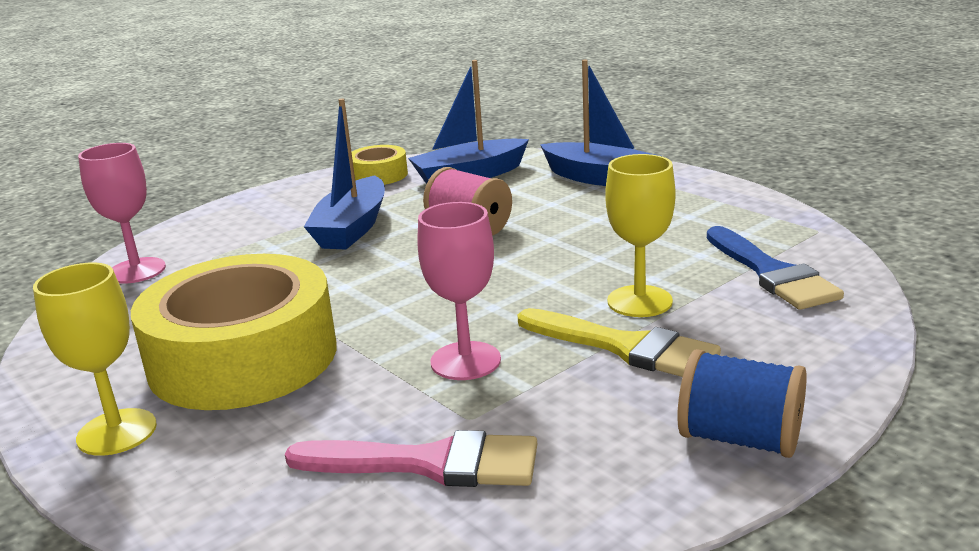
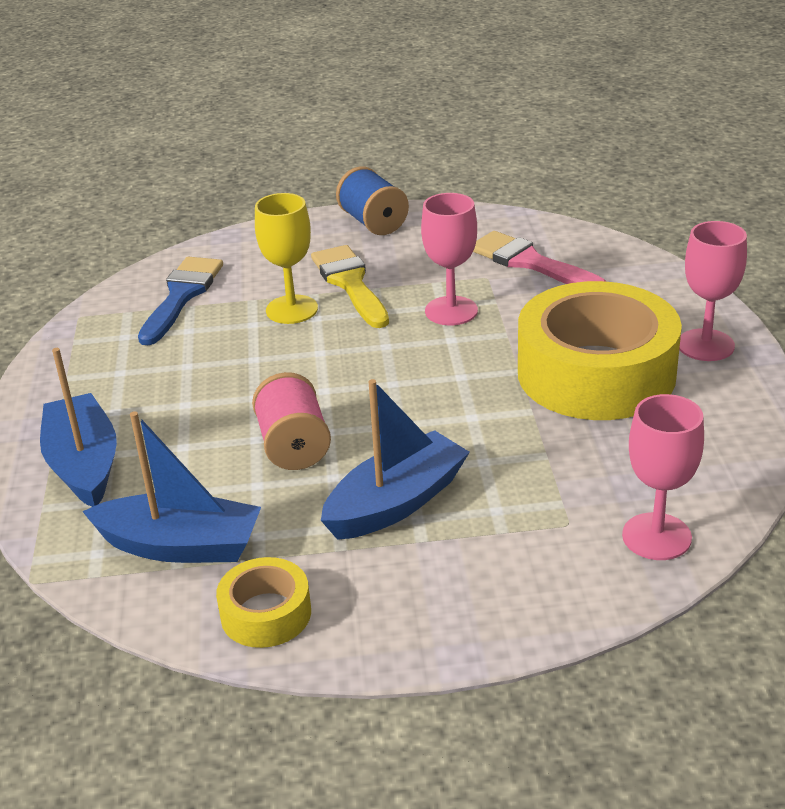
camera: 145 degrees left, 10 degrees up
(117, 432) = (705, 345): yellow goblet -> pink goblet

